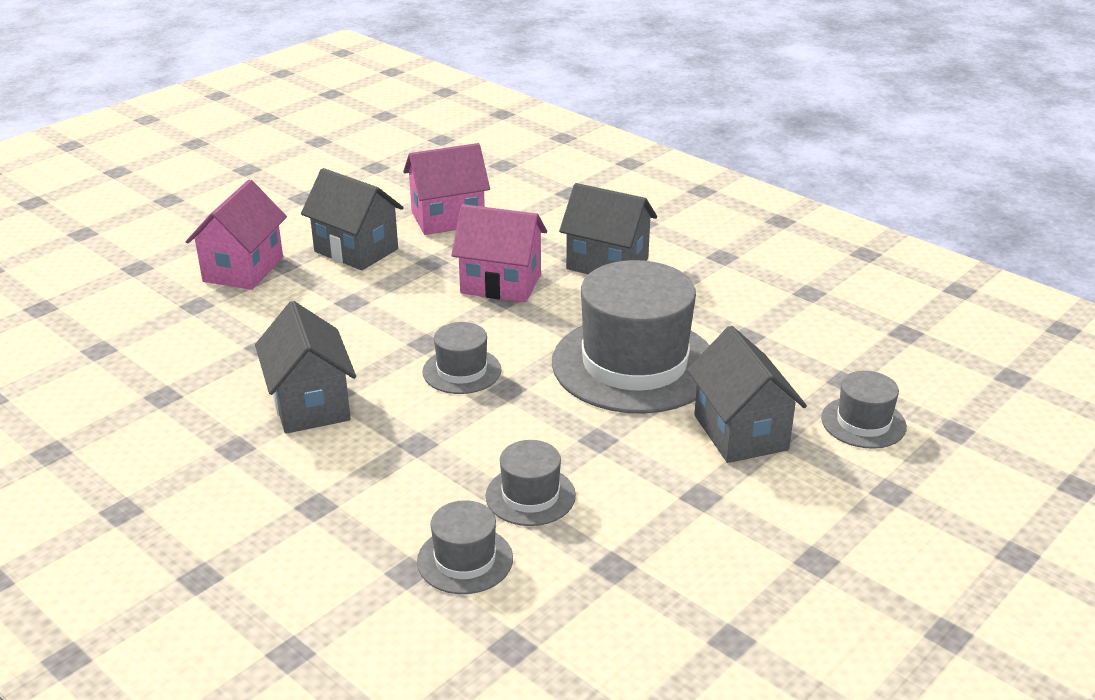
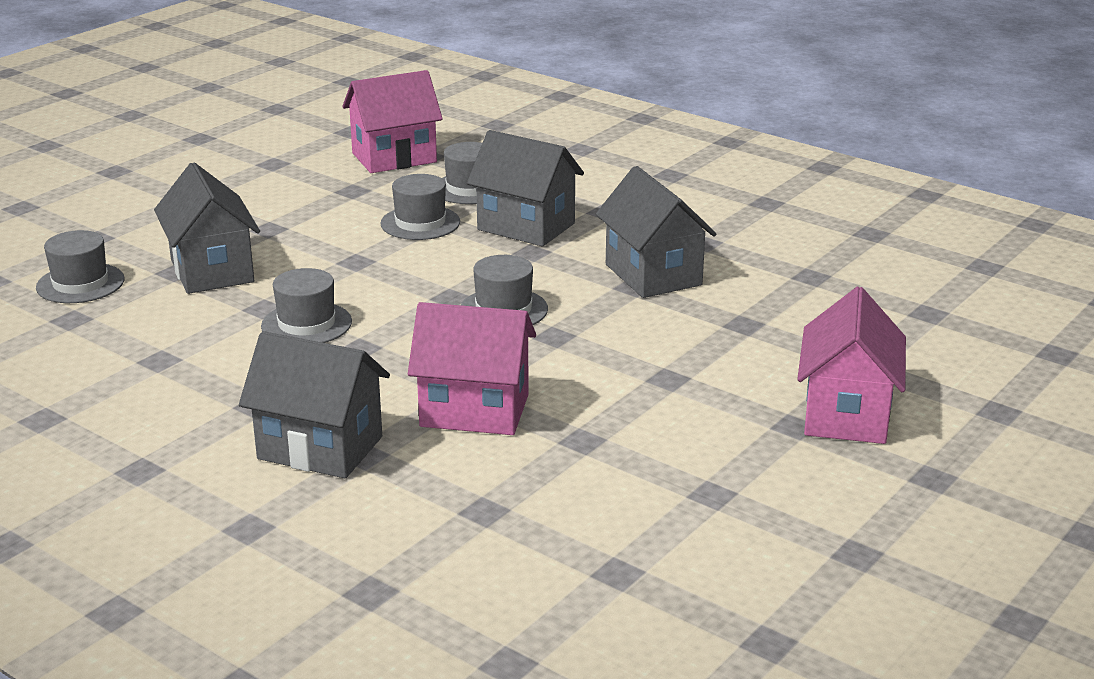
camera: 175 degrees right, 5 degrees down
(356, 250) = (703, 452): grey house -> grey house (526, 226)
(448, 218) = (581, 519): pink house -> pink house (394, 158)
(634, 364) = (306, 324): grey hat -> grey hat, size x0.47

